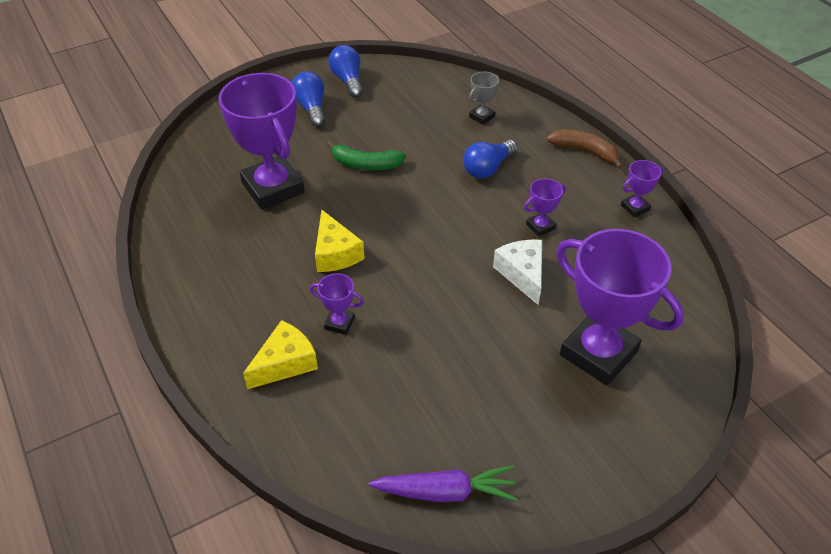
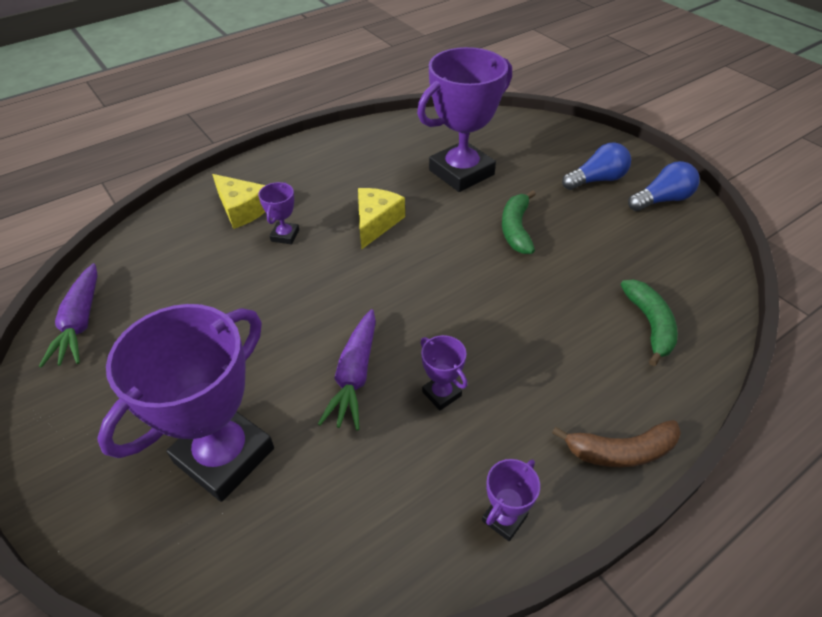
camera: 85 degrees right, 0 degrees up
(335, 253) = (376, 222): yellow cheese -> yellow cheese turned 135 degrees clockwise
(482, 116) = (650, 325): grey trophy -> green banana
(488, 168) = (542, 335): blue light bulb -> none
(522, 274) = (354, 375): white cheese -> purple carrot
(585, 151) = (621, 451): brown banana -> brown banana turned 60 degrees clockwise
(635, 208) = (504, 518): purple trophy -> purple trophy turned 75 degrees clockwise

